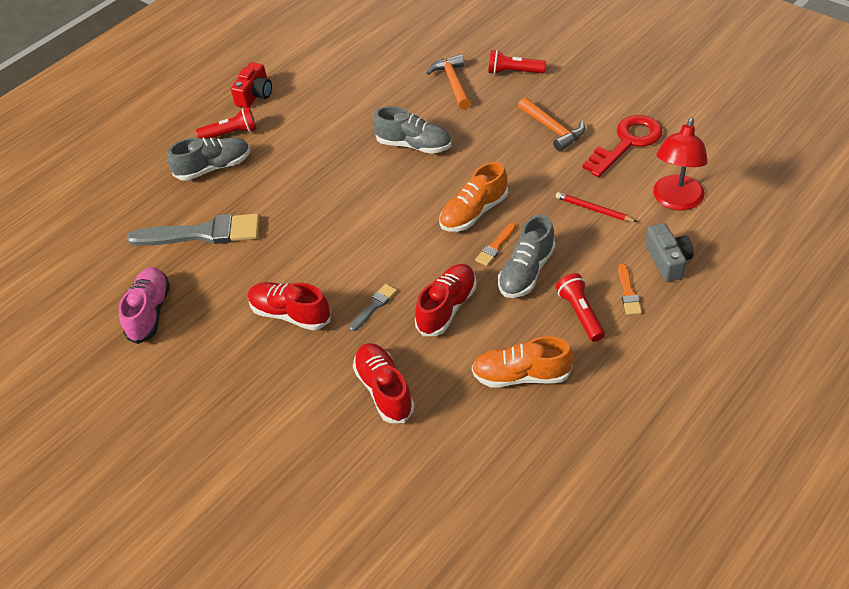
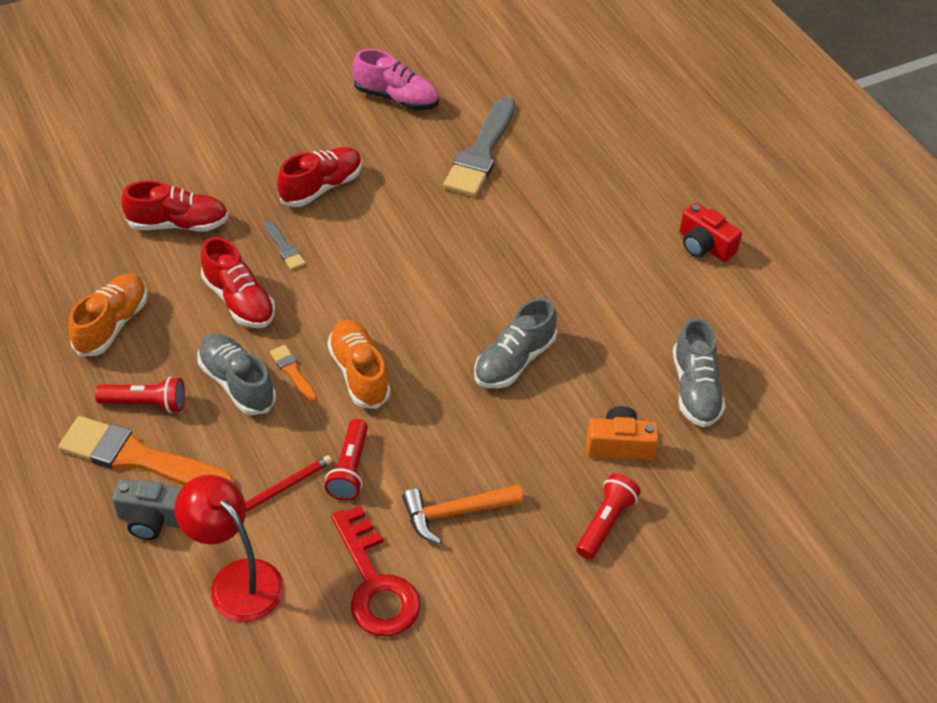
camera: 105 degrees right, 0 degrees up
(214, 167) = (584, 182): grey shoe -> grey shoe (695, 389)
(230, 133) = (638, 208): red flashlight -> red flashlight (350, 469)
(453, 82) = (620, 445): orange hammer -> orange camera
(628, 293) = (139, 458): orange brush -> orange brush, size x2.23

